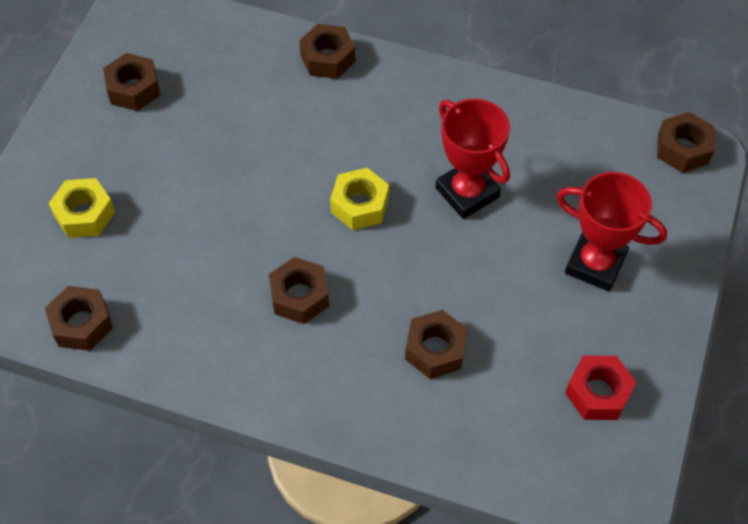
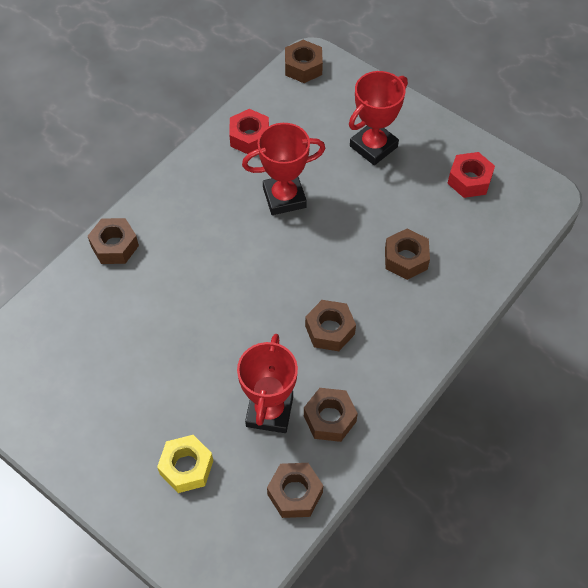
camera: 70 degrees left, 0 degrees up
(133, 89) = (70, 397): brown nut -> brown nut (330, 418)
(173, 268) = (269, 411): none -> red trophy
(360, 205) = (265, 267): yellow nut -> none
(539, 129) = (249, 137): none -> red nut

